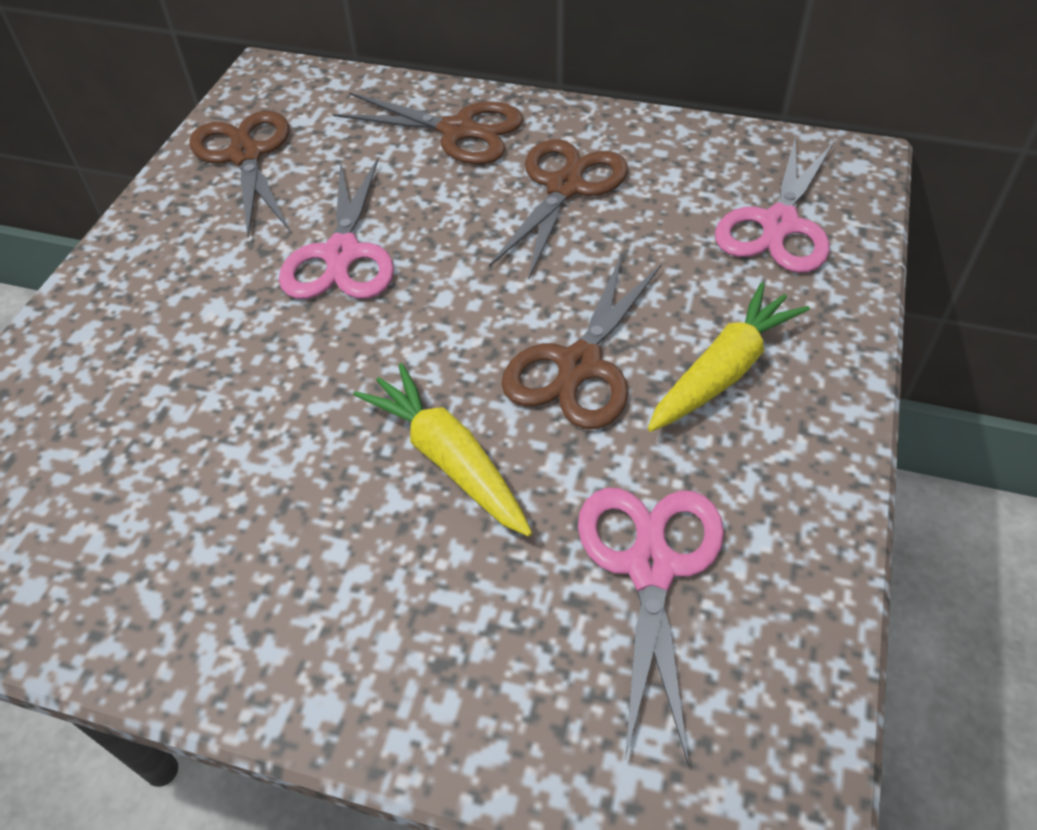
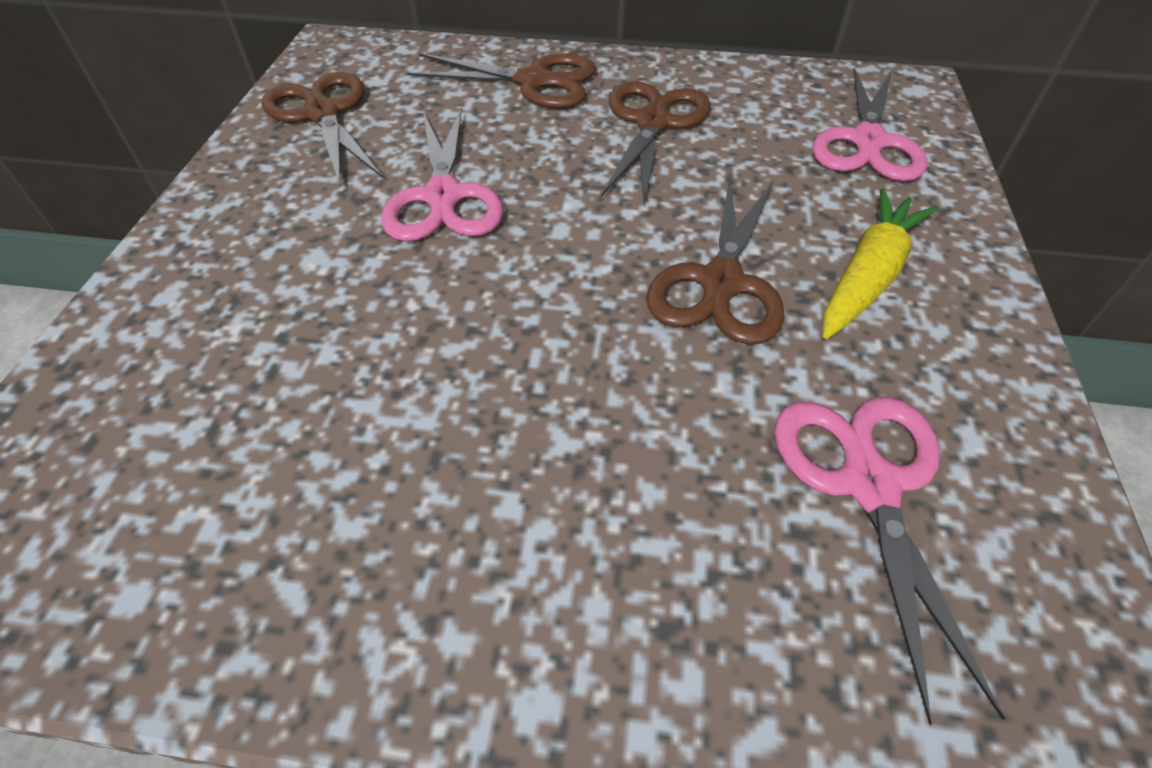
camera: 10 degrees left, 0 degrees up
(448, 459) = (610, 390): yellow carrot -> none

